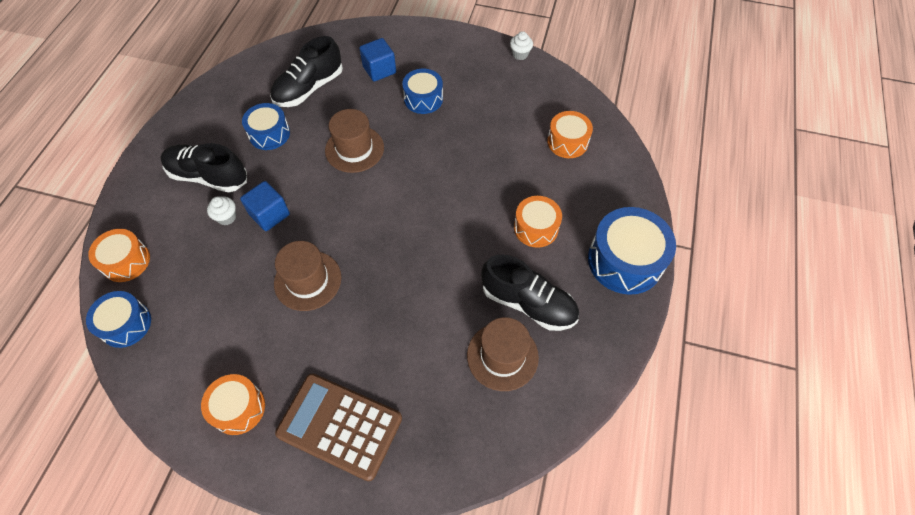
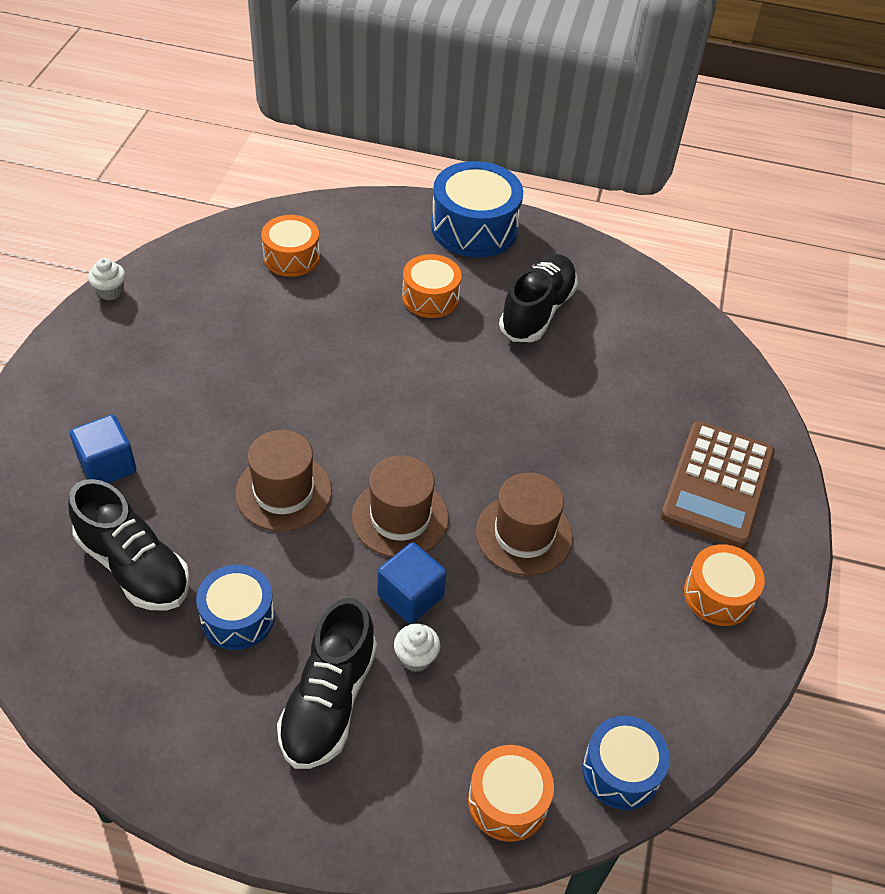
camera: 95 degrees left, 10 degrees down
(423, 99) = (186, 407): blue drum -> none
(502, 356) = (606, 337): brown hat -> brown hat (400, 517)

